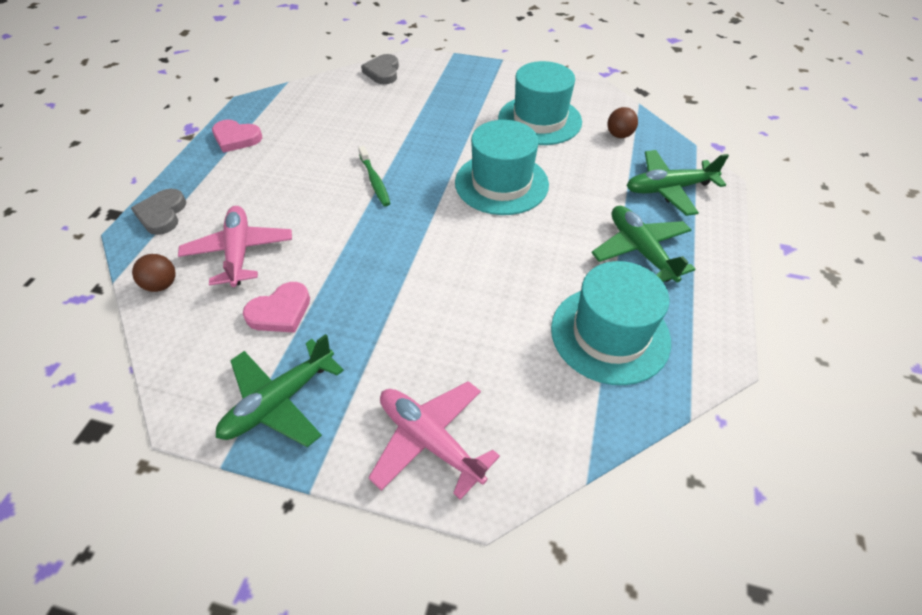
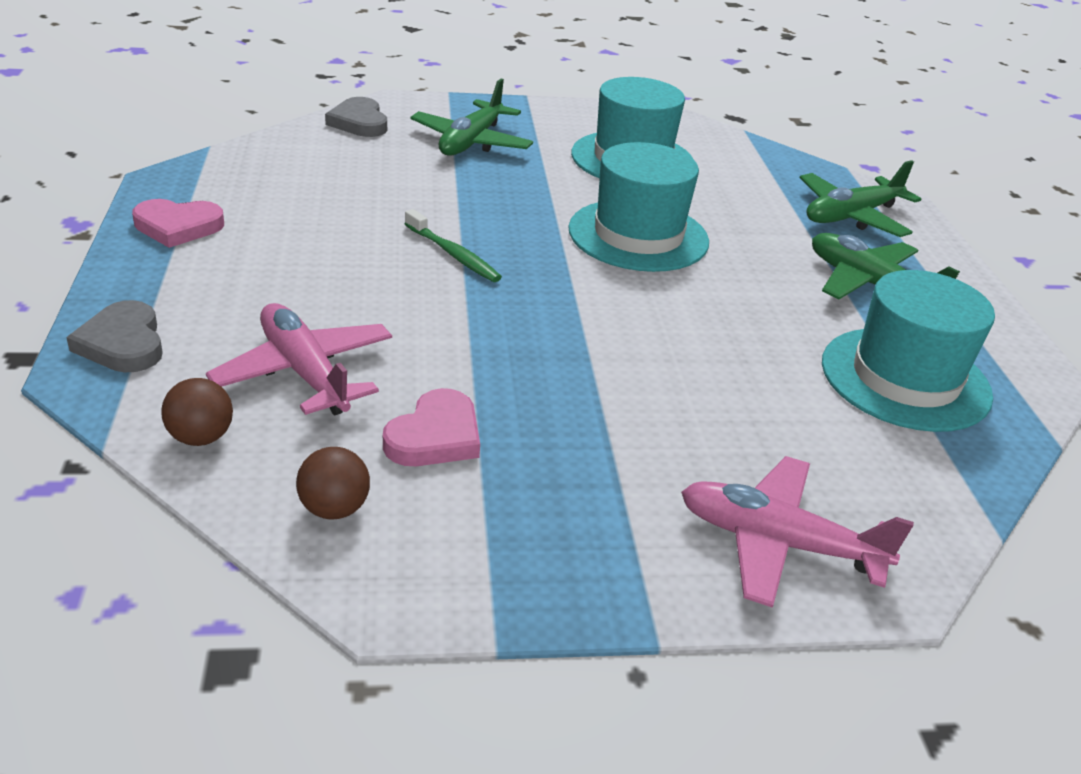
camera: 25 degrees left, 15 degrees down
(279, 401) = (525, 547): green plane -> green plane (471, 142)
(619, 135) = (747, 166): brown ball -> brown ball (334, 509)

